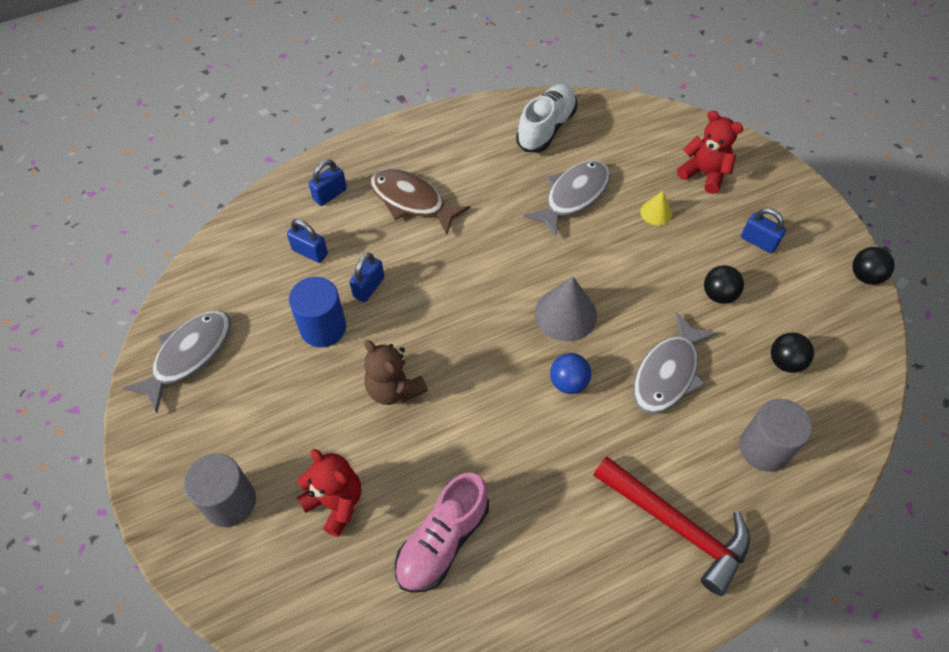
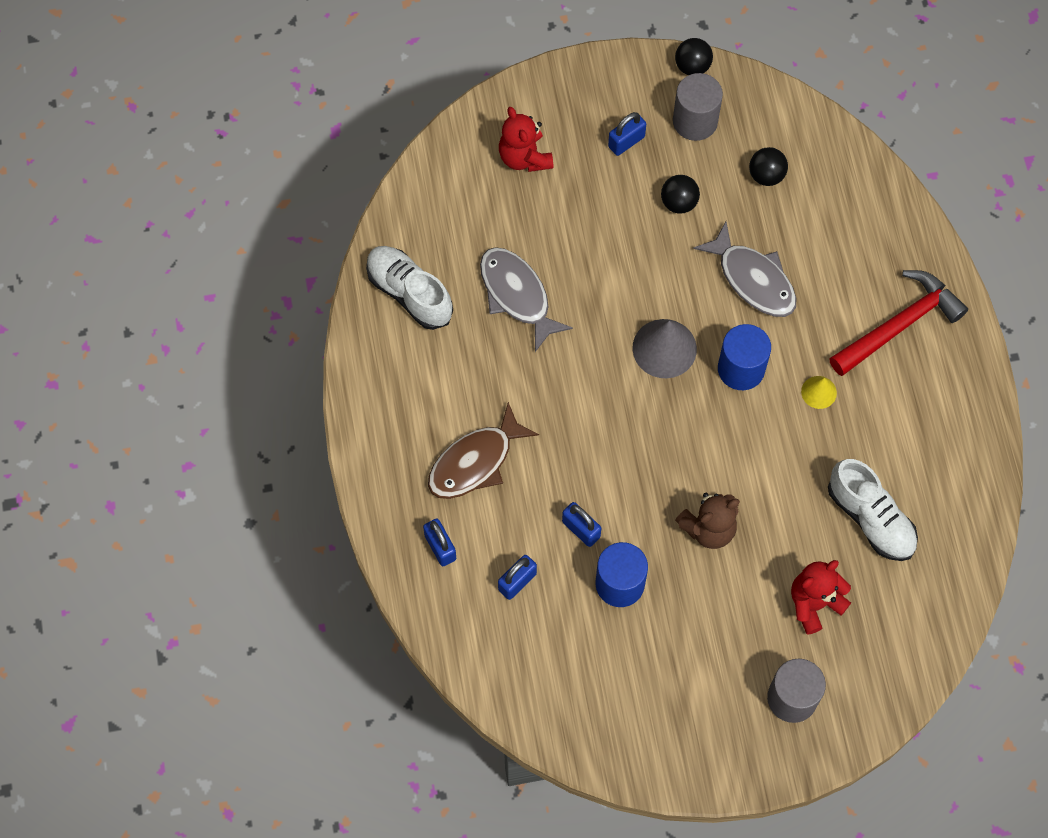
camera: 75 degrees left, 10 degrees up
(189, 355) = (619, 723): grey fish -> none
(442, 541) = (870, 518): pink shoe -> white shoe
(568, 382) = (741, 369): blue ball -> blue cylinder
(656, 212) = (562, 222): yellow cone -> yellow cone (819, 392)
(704, 174) = (524, 157): red teddy bear -> red teddy bear turned 75 degrees counterclockwise
(764, 448) = (846, 228): grey cylinder -> grey cylinder (695, 121)

